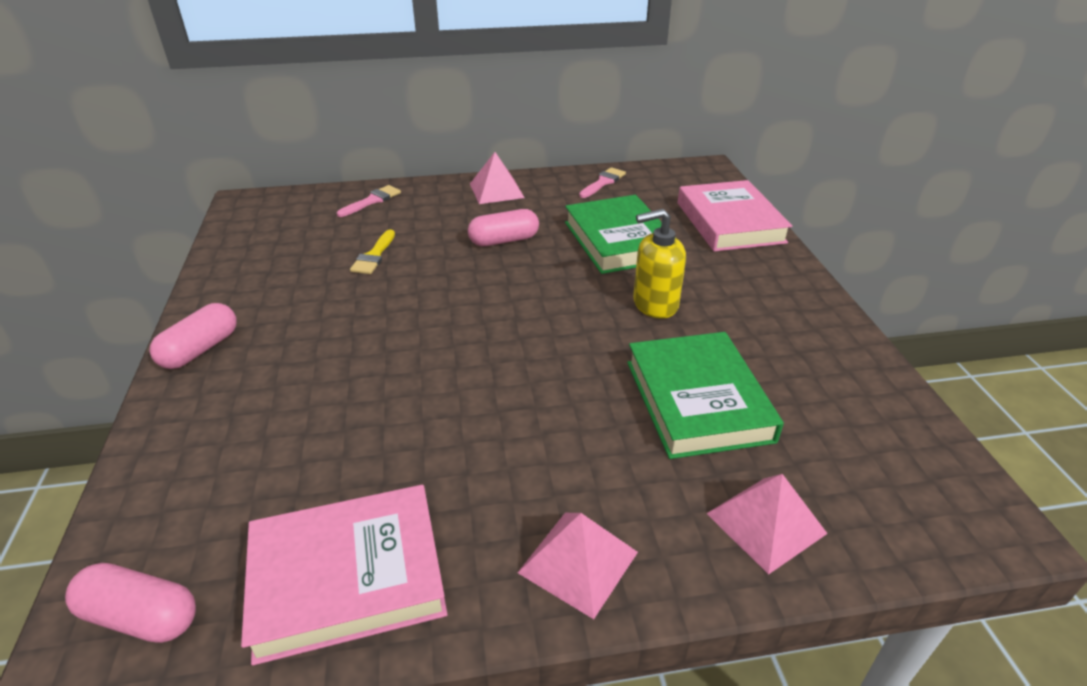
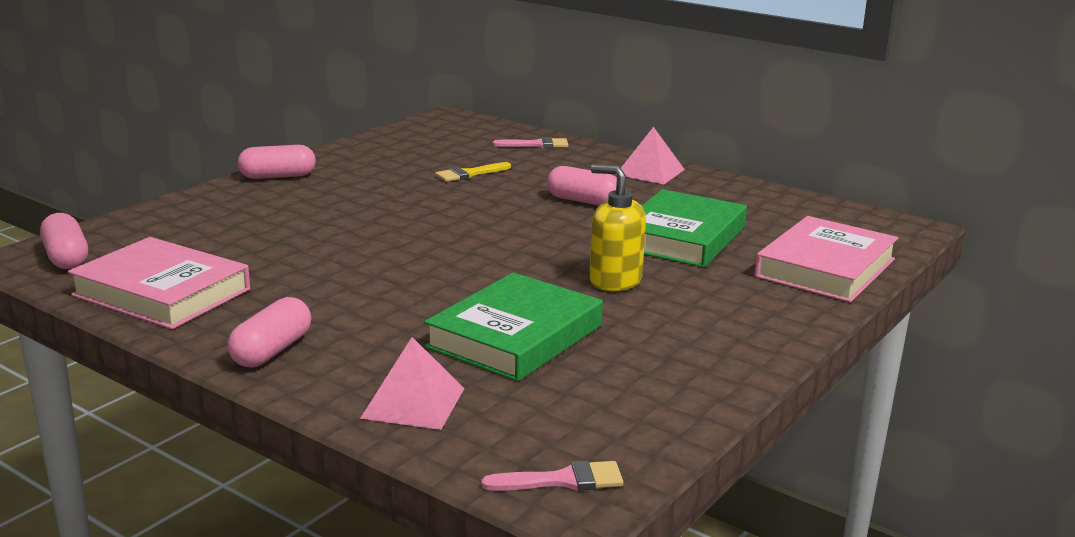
camera: 45 degrees right, 15 degrees down
(578, 562) = (271, 351): pink pyramid -> pink capsule
(603, 182) = (764, 200): pink brush -> pink brush (562, 480)

